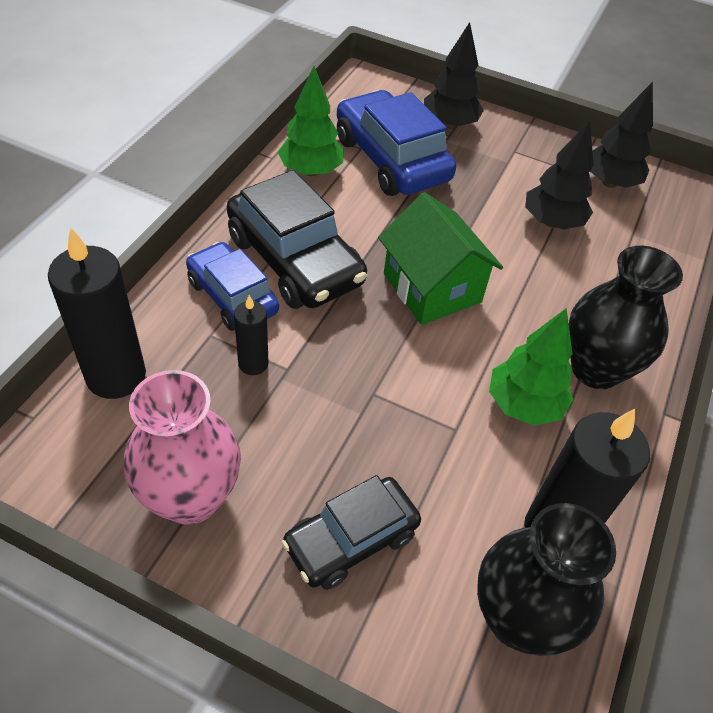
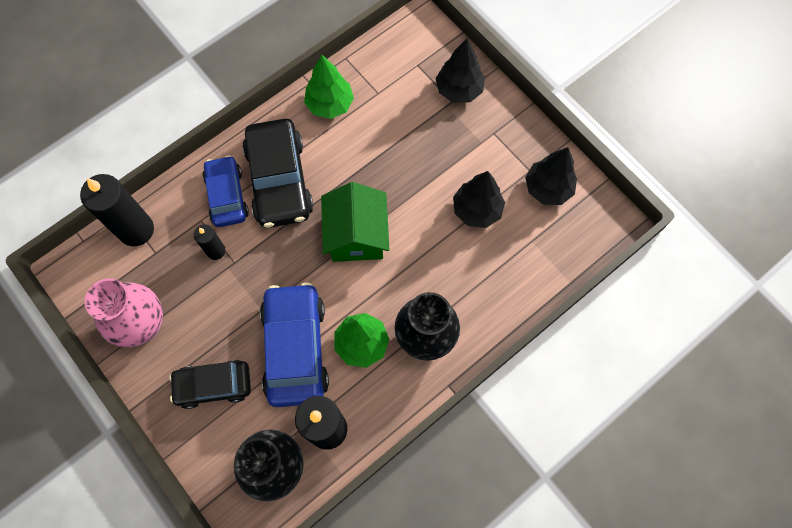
camera: 30 degrees right, 20 degrees up
(391, 159) = (394, 112): blue car -> blue car (295, 348)

